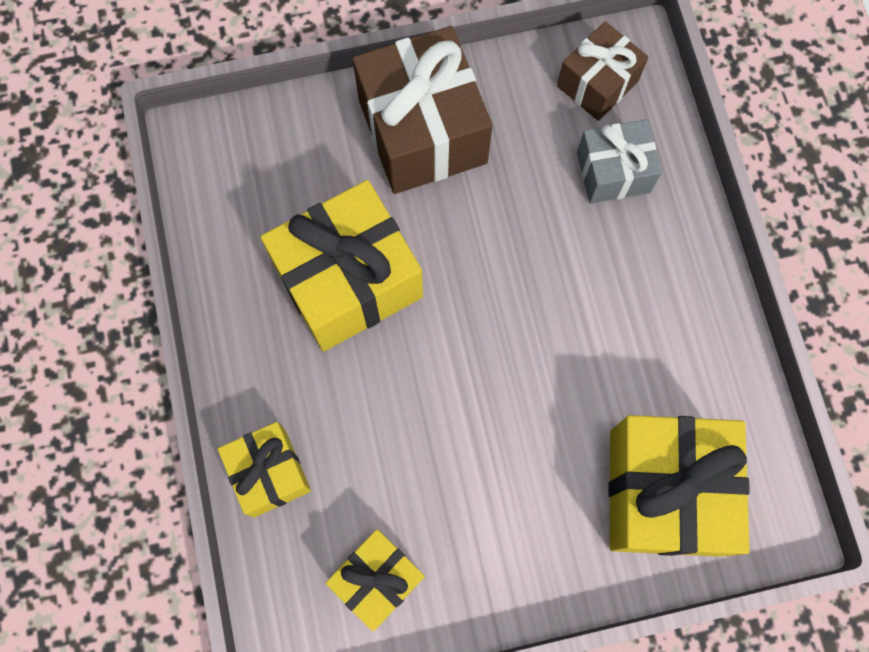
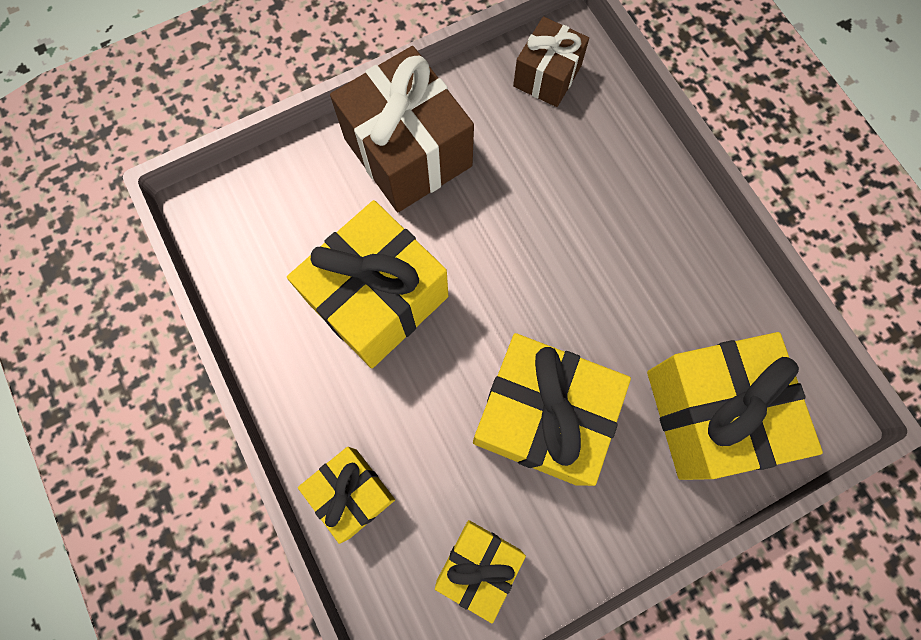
camera: 15 degrees left, 0 degrees up
(485, 448) = (541, 417): none -> yellow gift
(613, 172) = (582, 147): grey gift -> none

